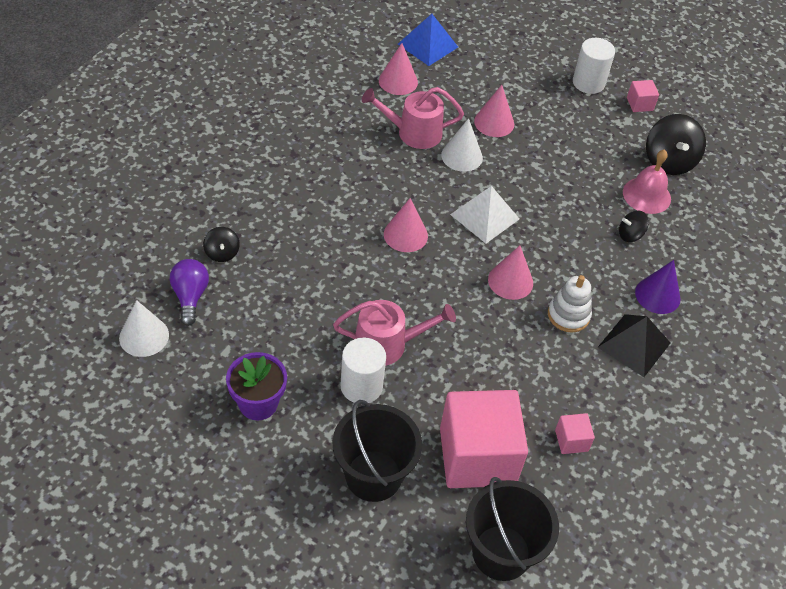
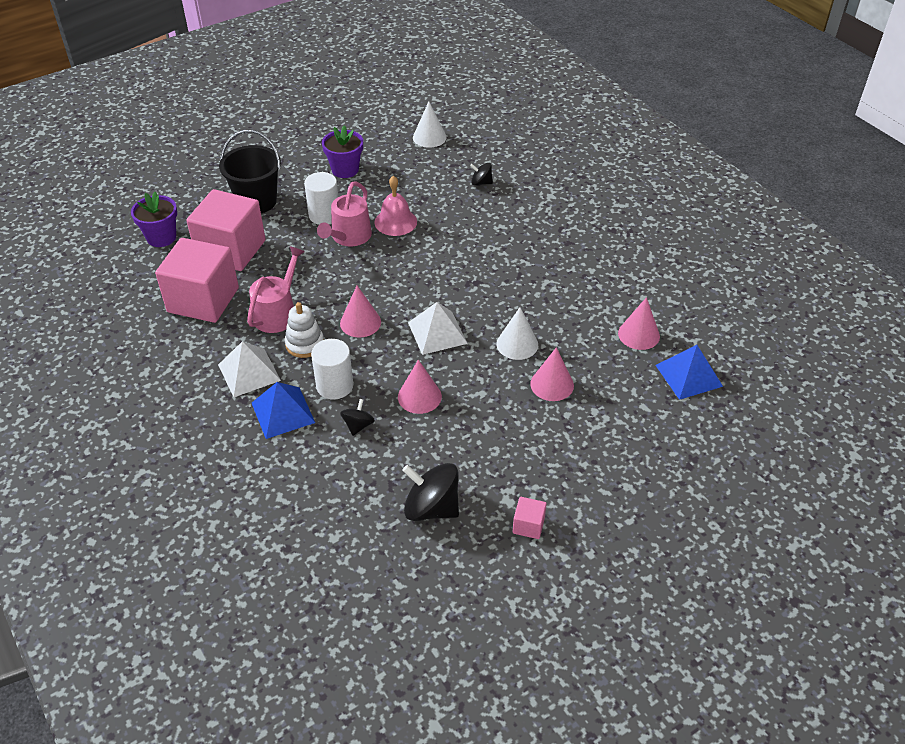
camera: 120 degrees right, 5 degrees down
(190, 296) = (450, 161): purple light bulb -> none
(405, 235) = (445, 278): pink cone -> pink cone (419, 396)
(413, 133) = (562, 322): pink watering can -> pink watering can (277, 313)
(501, 552) = (161, 237): black bucket -> purple flower pot
(571, 440) = (203, 300): pink cube -> pink cube, size x2.42
(588, 83) = (582, 492): white cylinder -> white cylinder (334, 386)
(634, 345) = (249, 372): black pyramid -> white pyramid
(646, 195) = (397, 463): pink bell -> pink bell (395, 222)
(657, 295) = (283, 412): purple cone -> blue pyramid

